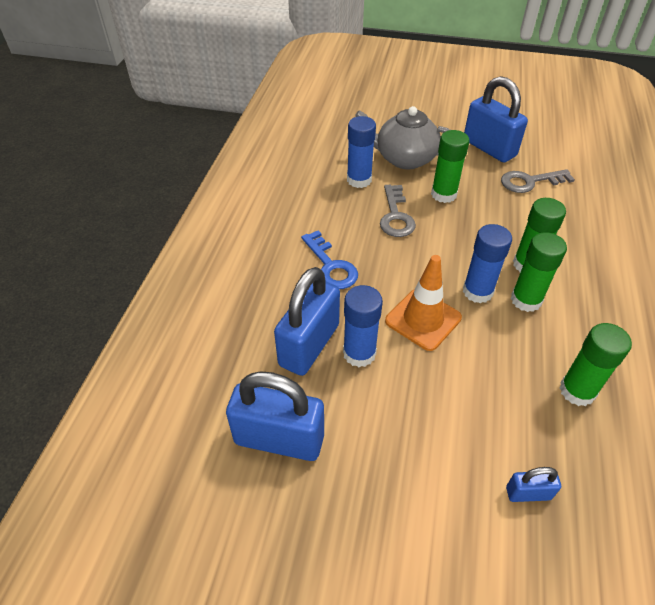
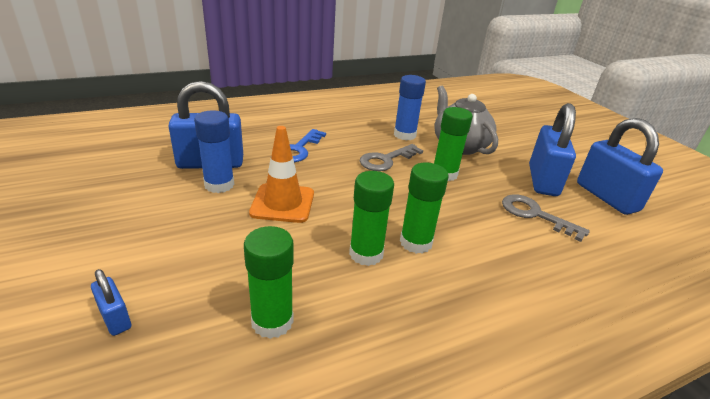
camera: 50 degrees right, 15 degrees down
(279, 439) = (114, 176): blue padlock -> blue padlock (606, 197)
(477, 291) = (345, 222): blue glue stick -> none

